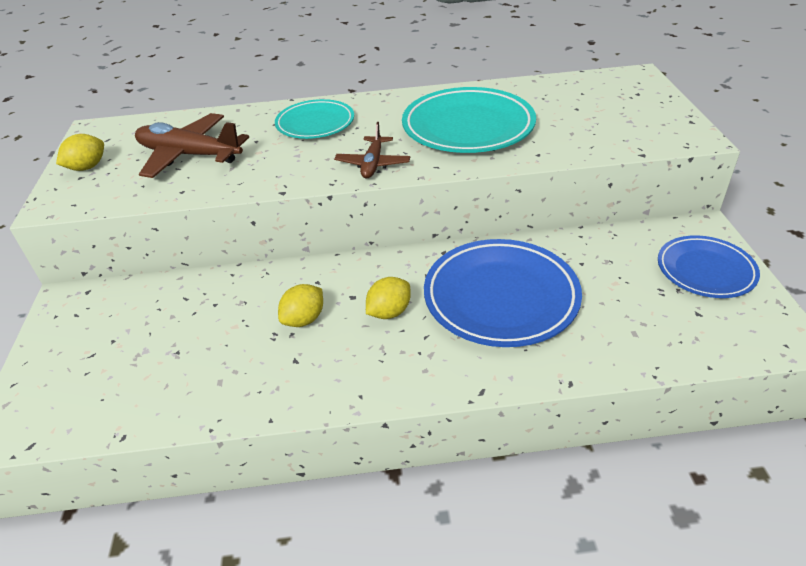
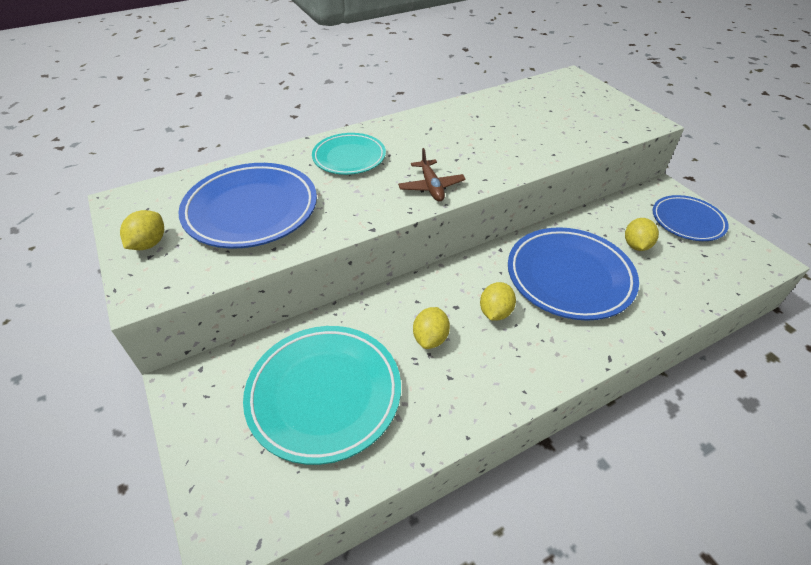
camera: 25 degrees left, 5 degrees up
(189, 155) = (251, 210): brown plane -> blue plate
(468, 127) = (482, 139): turquoise plate -> turquoise plate (324, 394)
(612, 283) = (636, 245): none -> yellow lemon

